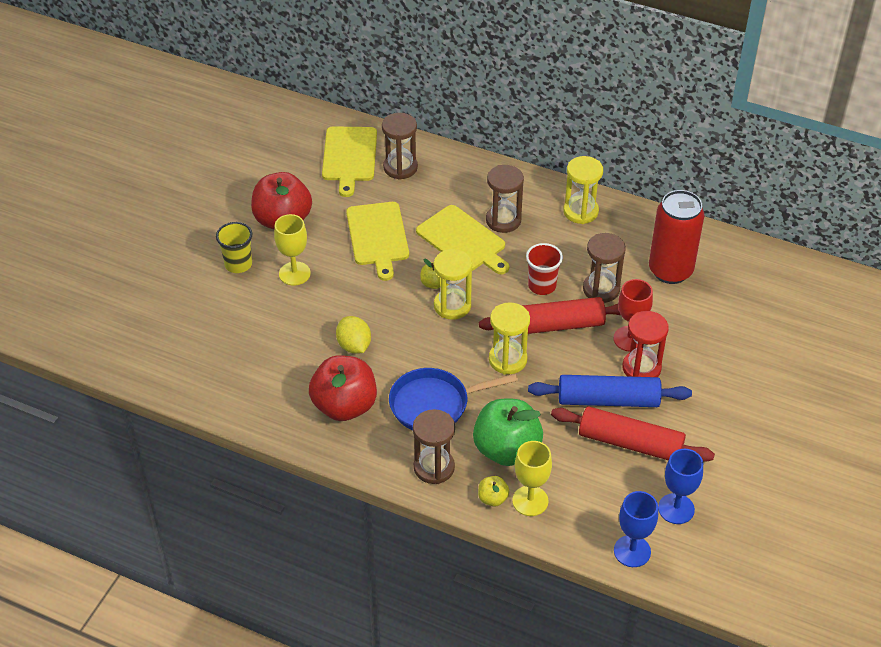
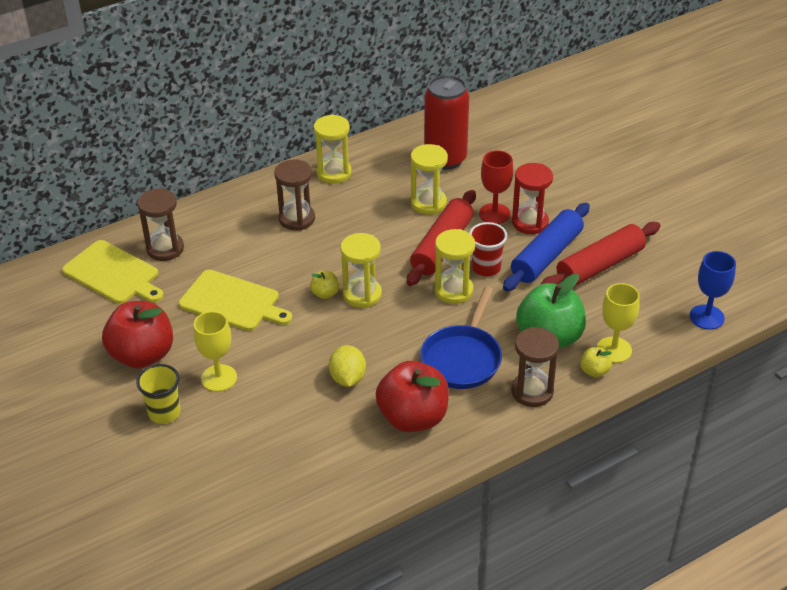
camera: 55 degrees left, 5 degrees down
(354, 346) = (348, 378): yellow lemon -> yellow lemon turned 75 degrees clockwise
(463, 240) = (294, 252): yellow cutting board -> none
(542, 286) = (392, 233): red cup -> red cup (486, 268)
(601, 289) = (428, 203): brown hourglass -> yellow hourglass
(676, 509) = (683, 273): blue goblet -> none

